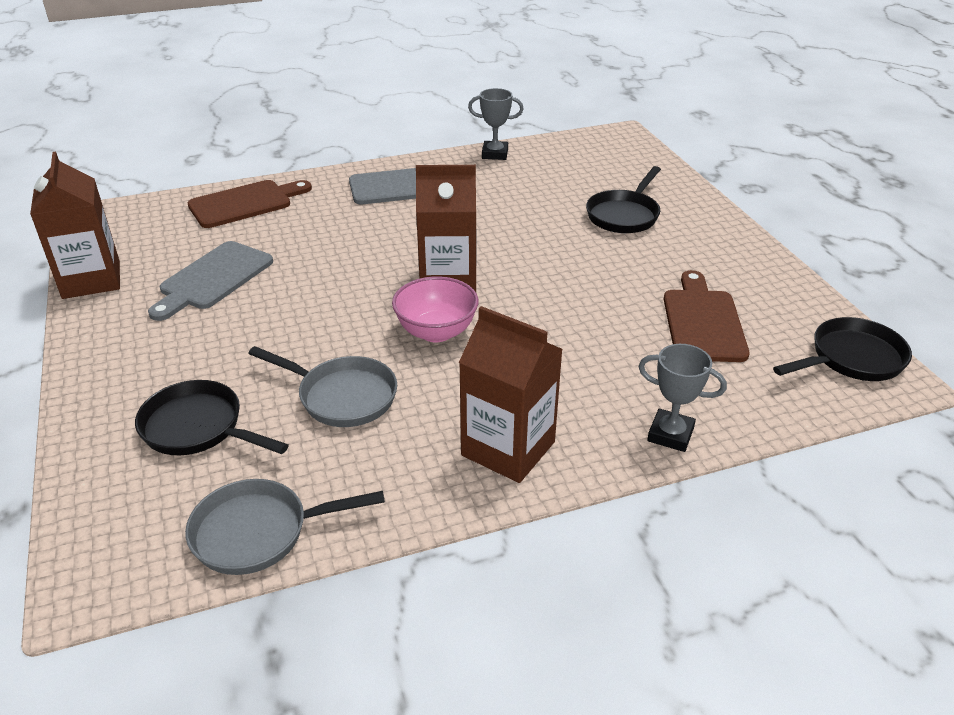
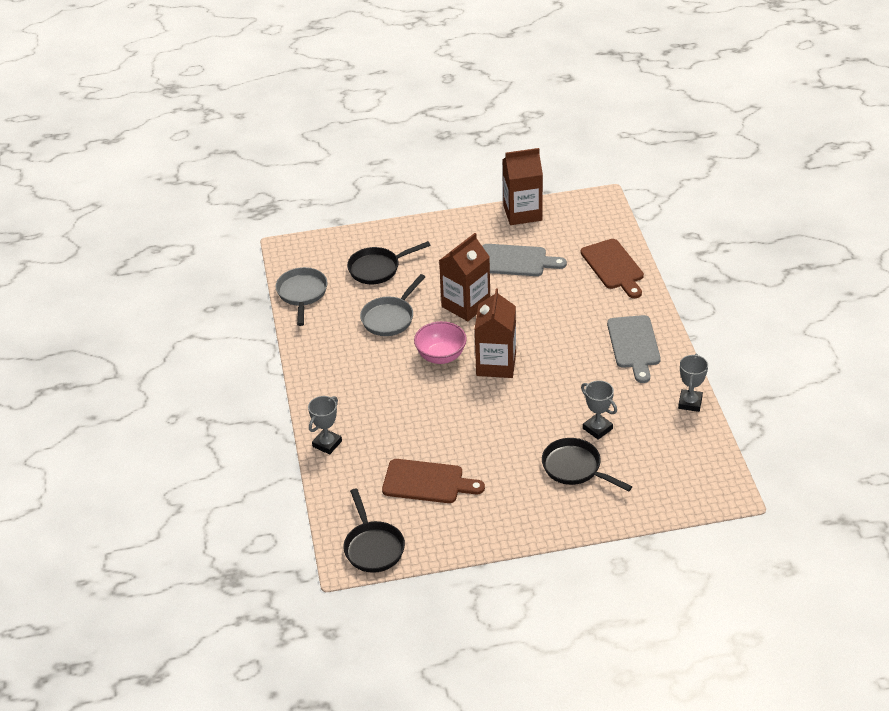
camera: 100 degrees right, 5 degrees up
(198, 428) = (377, 268): black pan -> black pan turned 150 degrees counterclockwise
(213, 278) = (516, 261): grey cutting board -> grey cutting board turned 150 degrees clockwise
(508, 448) = (333, 378): brown carton -> brown carton (466, 305)
(553, 204) = (597, 428): none -> grey trophy

